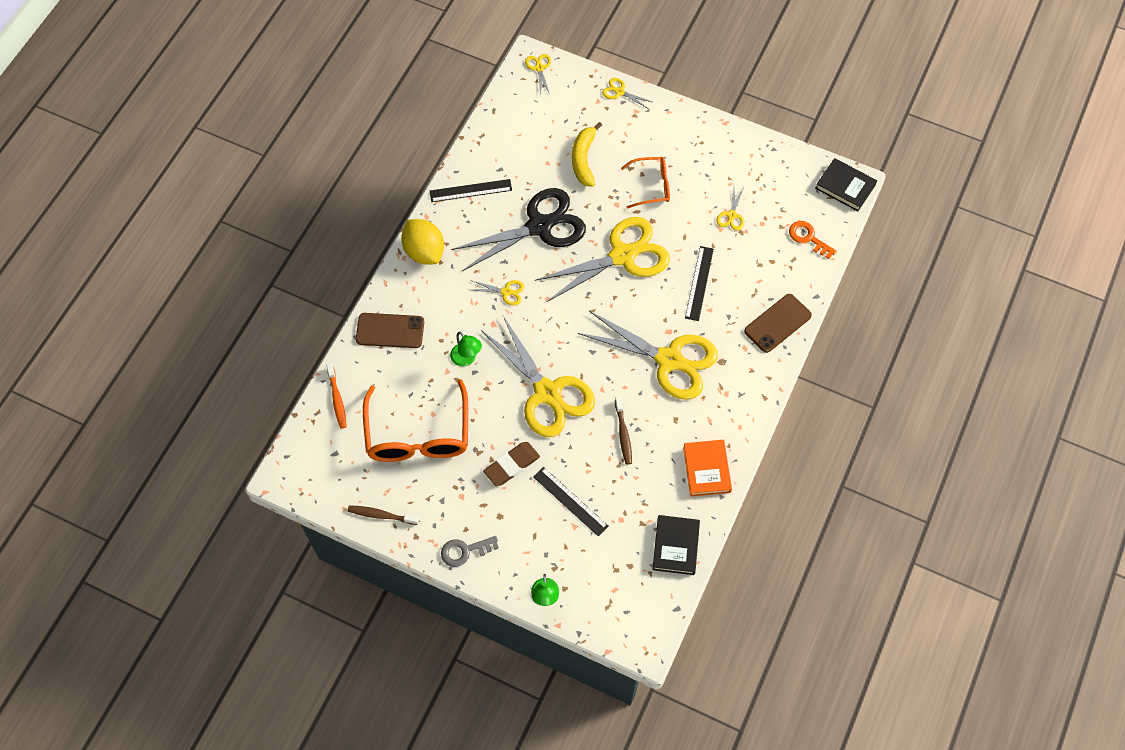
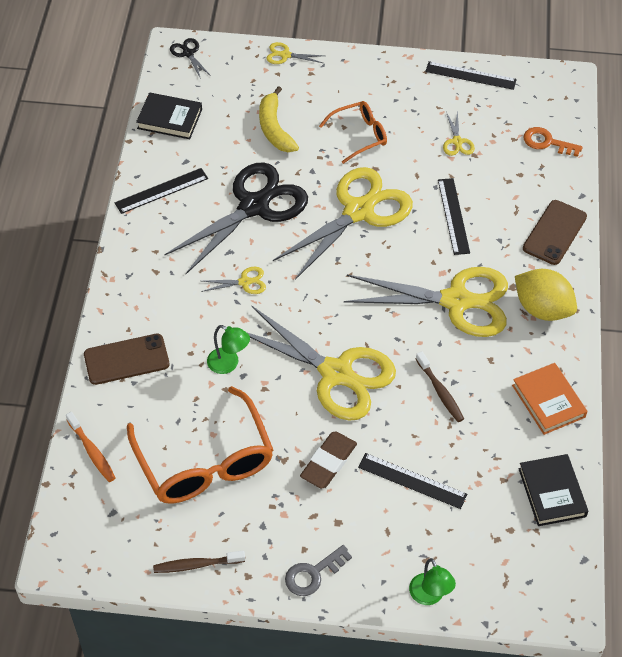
camera: 20 degrees left, 10 degrees down
(424, 251) = (133, 266): yellow lemon -> yellow lemon (542, 309)
(539, 68) = (188, 53): yellow scissors -> black scissors
(770, 155) = (470, 75): none -> black ruler
(845, 187) = (561, 85): black book -> black book (169, 119)

